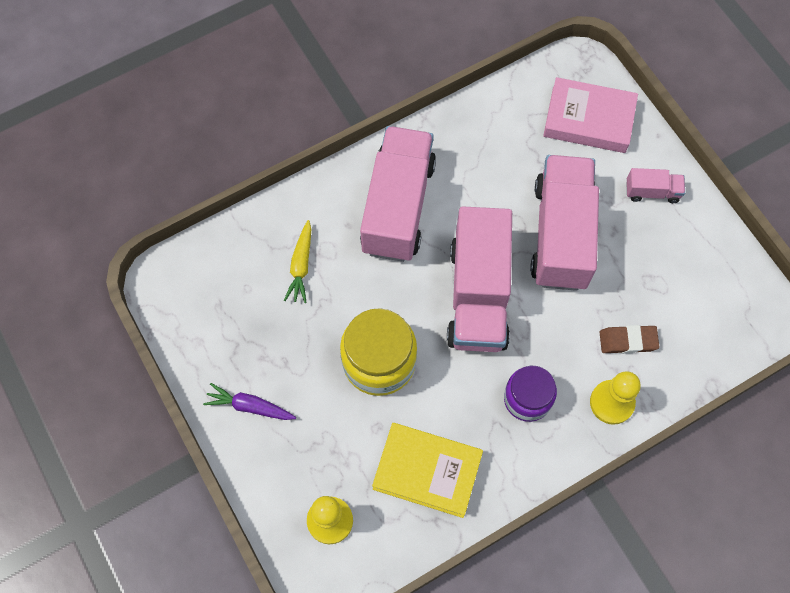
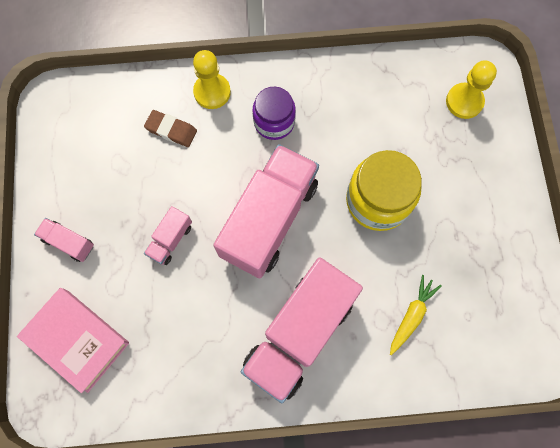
camera: 155 degrees left, 5 degrees up
(250, 406) = (498, 211): purple carrot -> none
(427, 472) = (376, 104): yellow book -> none
(561, 235) = (170, 240): pink truck -> pink truck, size x0.44

